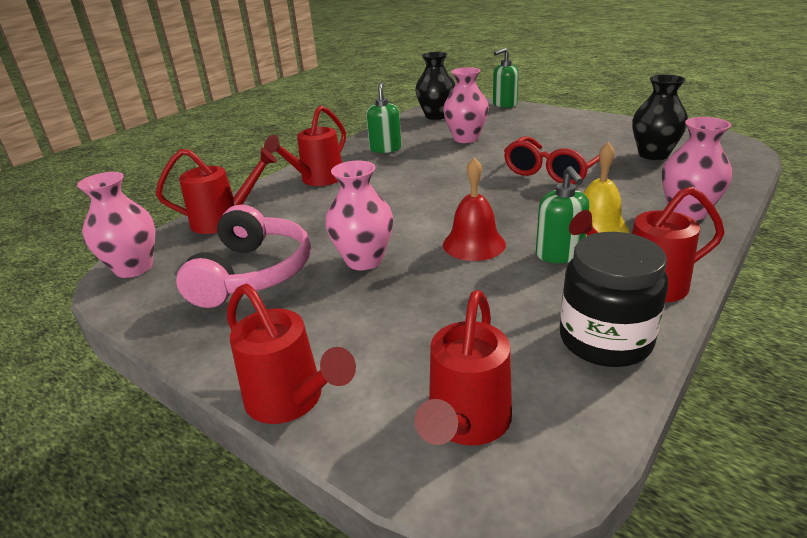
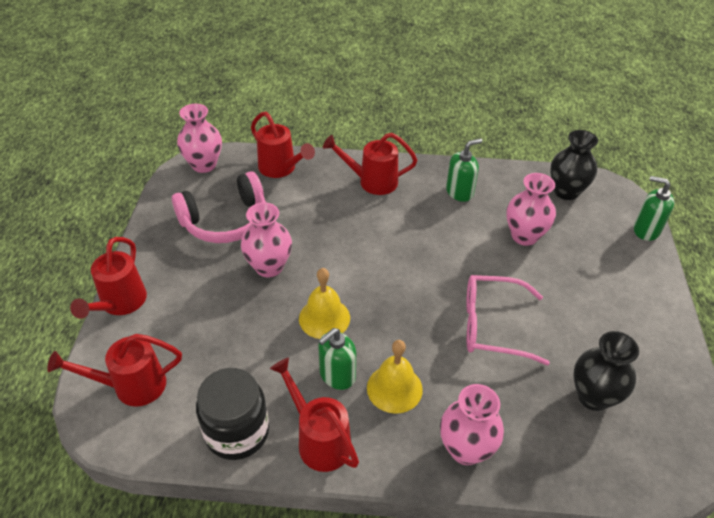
camera: 55 degrees right, 15 degrees up
(474, 244) = (324, 318): red bell -> yellow bell
(553, 171) = (492, 326): red glasses -> pink glasses

